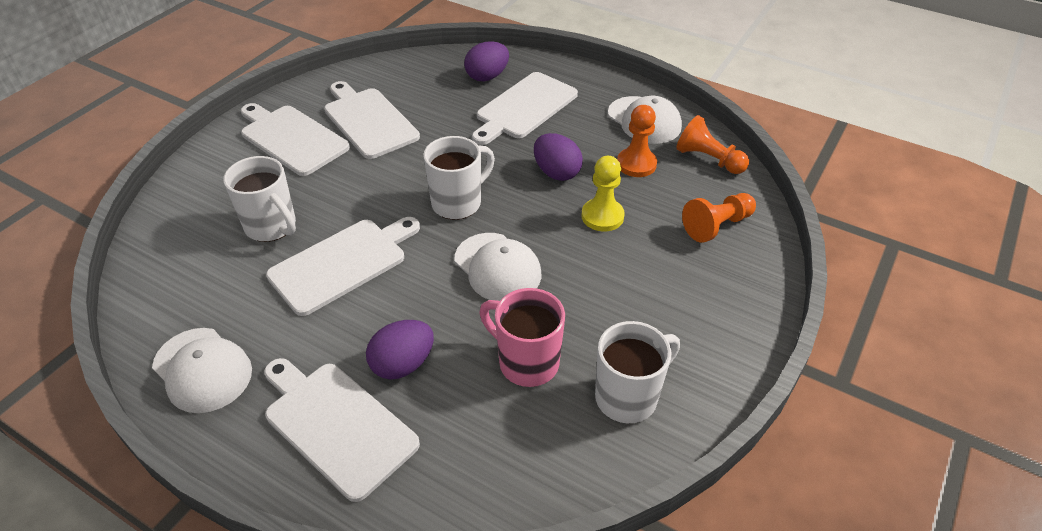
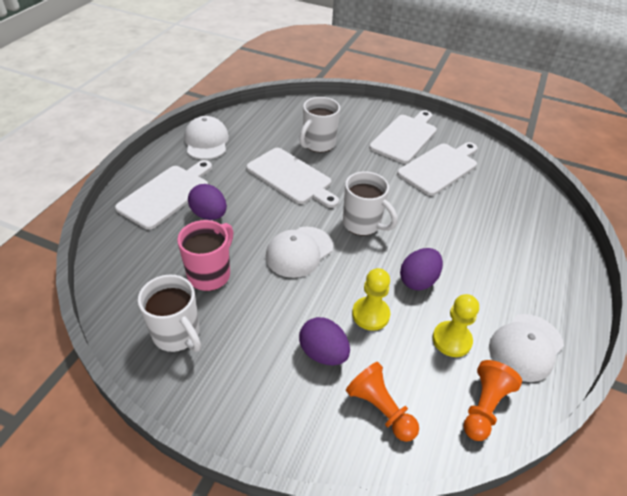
camera: 80 degrees right, 0 degrees up
(202, 370) = (206, 141): white cap -> white cap turned 135 degrees clockwise
(487, 76) = (532, 225): purple egg -> purple egg (323, 353)
(524, 108) = (500, 253): white cutting board -> none
(636, 164) = (451, 340): orange pawn -> yellow pawn

